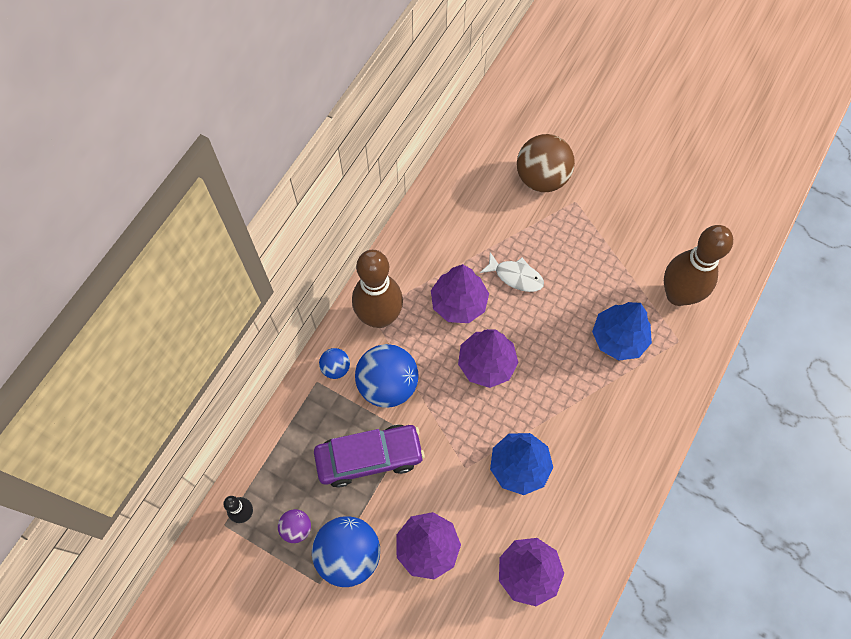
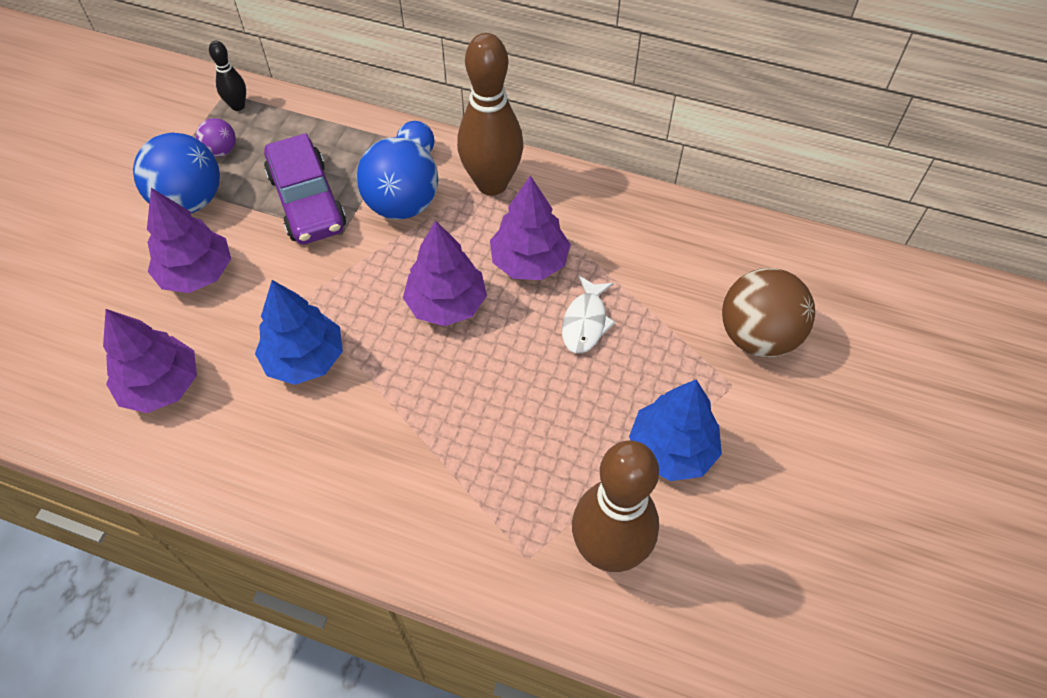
camera: 80 degrees right, 10 degrees down
(618, 338) = (515, 466): blue tree -> blue tree (672, 449)

